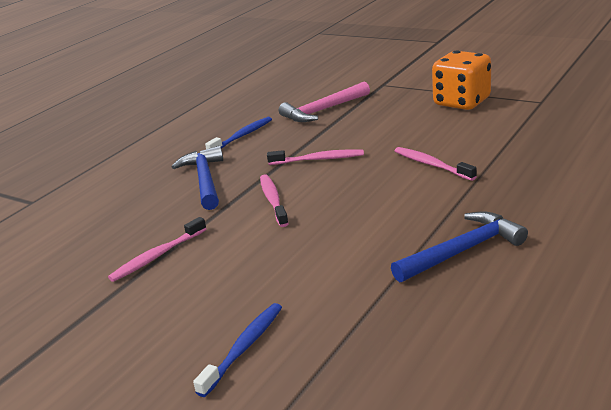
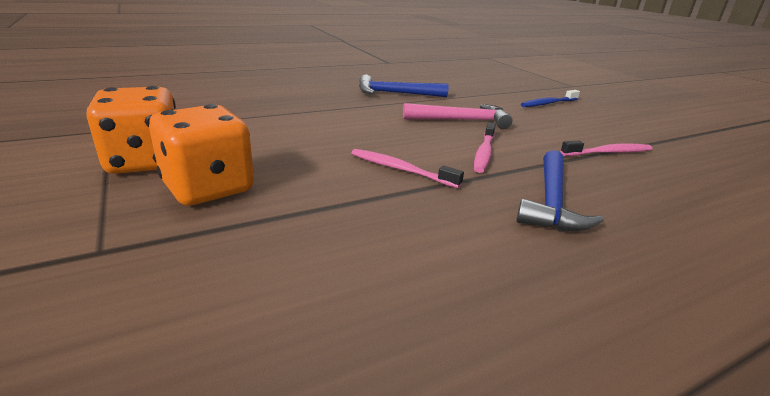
camera: 155 degrees left, 0 degrees up
(242, 136) = (462, 254): blue toothbrush -> none
(323, 110) = (284, 242): pink hammer -> pink hammer (461, 120)
(399, 108) = (208, 188): none -> orange dice
(431, 165) = (321, 127): pink toothbrush -> none

